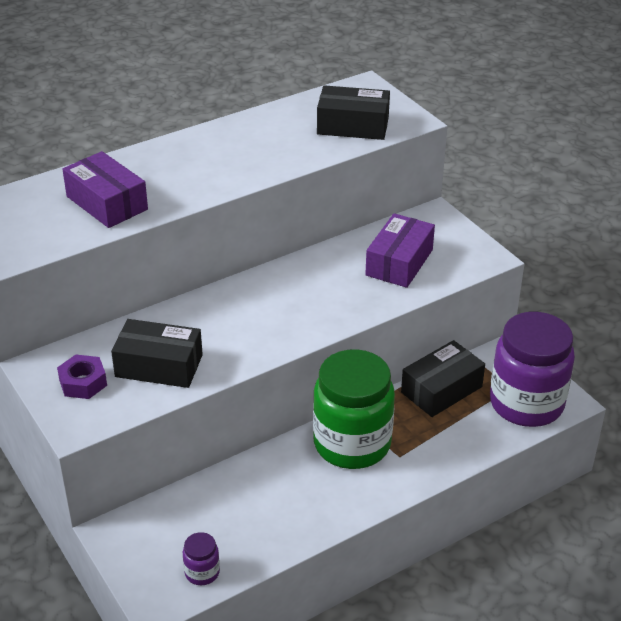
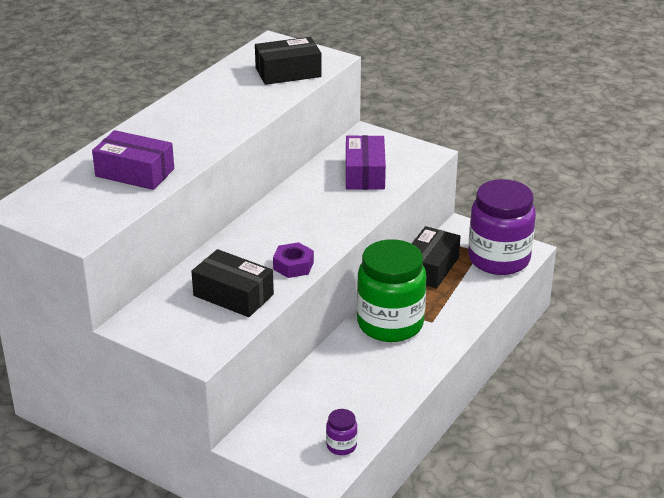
camera: 25 degrees left, 5 degrees down
(83, 382) = (180, 324): purple nut -> purple nut (293, 266)
(159, 366) = (233, 295): black box -> black box turned 45 degrees clockwise

